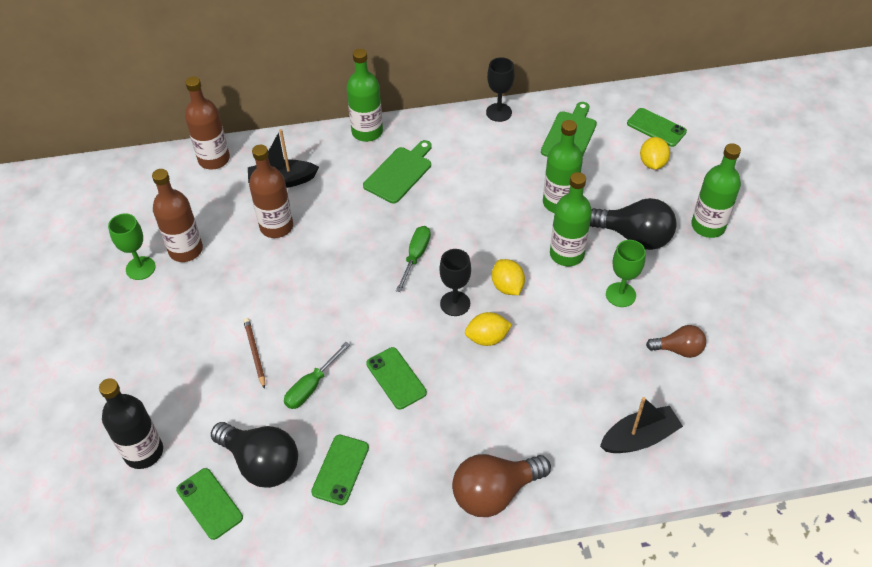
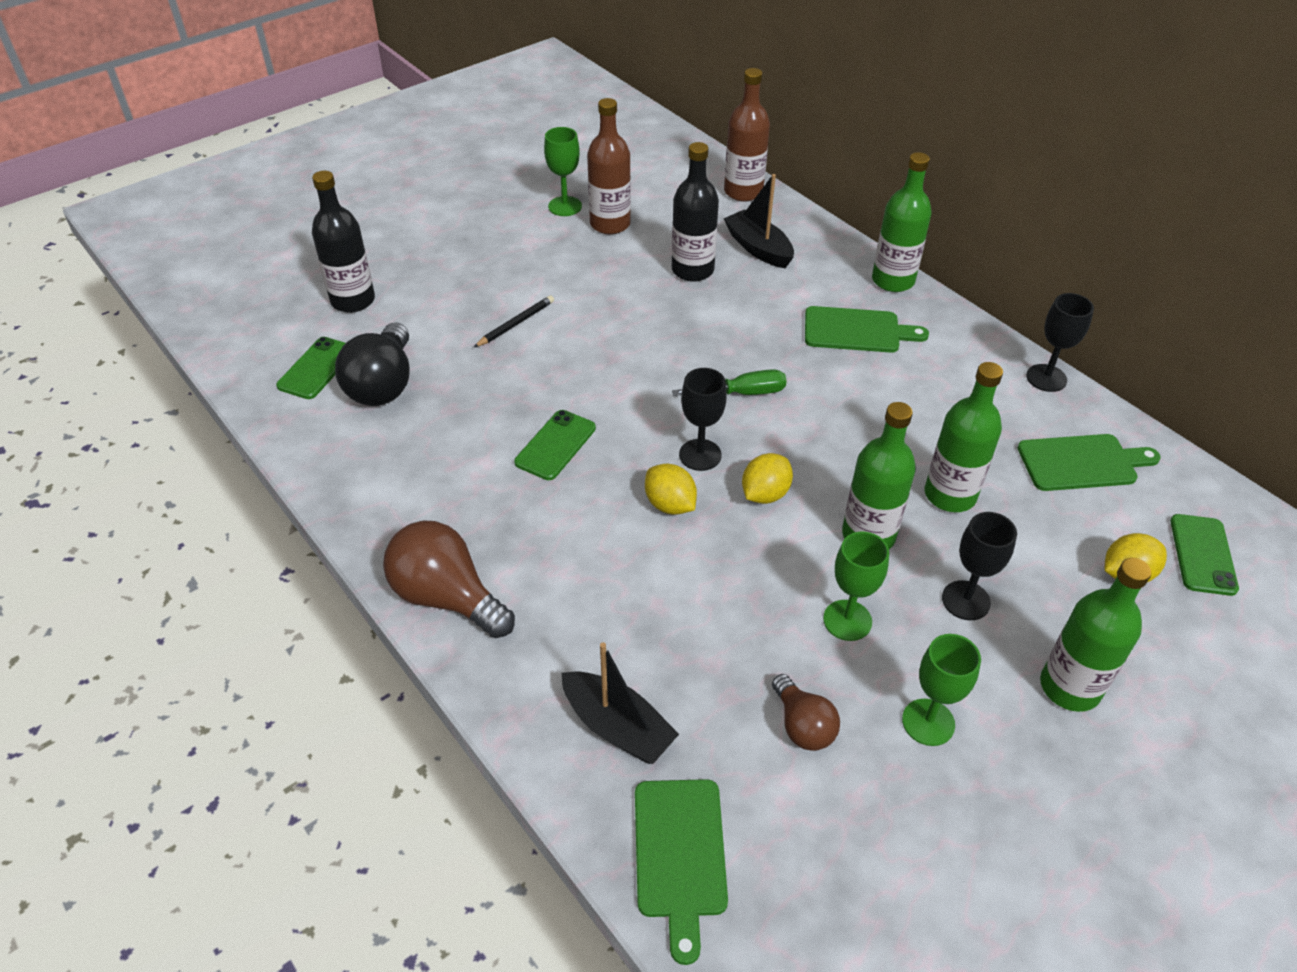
camera: 60 degrees right, 5 degrees down
(255, 353) = (516, 323): brown pencil -> black pencil
(276, 226) = (692, 270): brown bottle -> black bottle
(311, 386) = (500, 382): green screwdriver -> none
(340, 469) = (407, 448): green phone -> none
(634, 237) = (966, 600): black light bulb -> black goblet
(701, 294) = (928, 722): none -> green goblet
(732, 443) = (679, 855): none -> green cutting board

